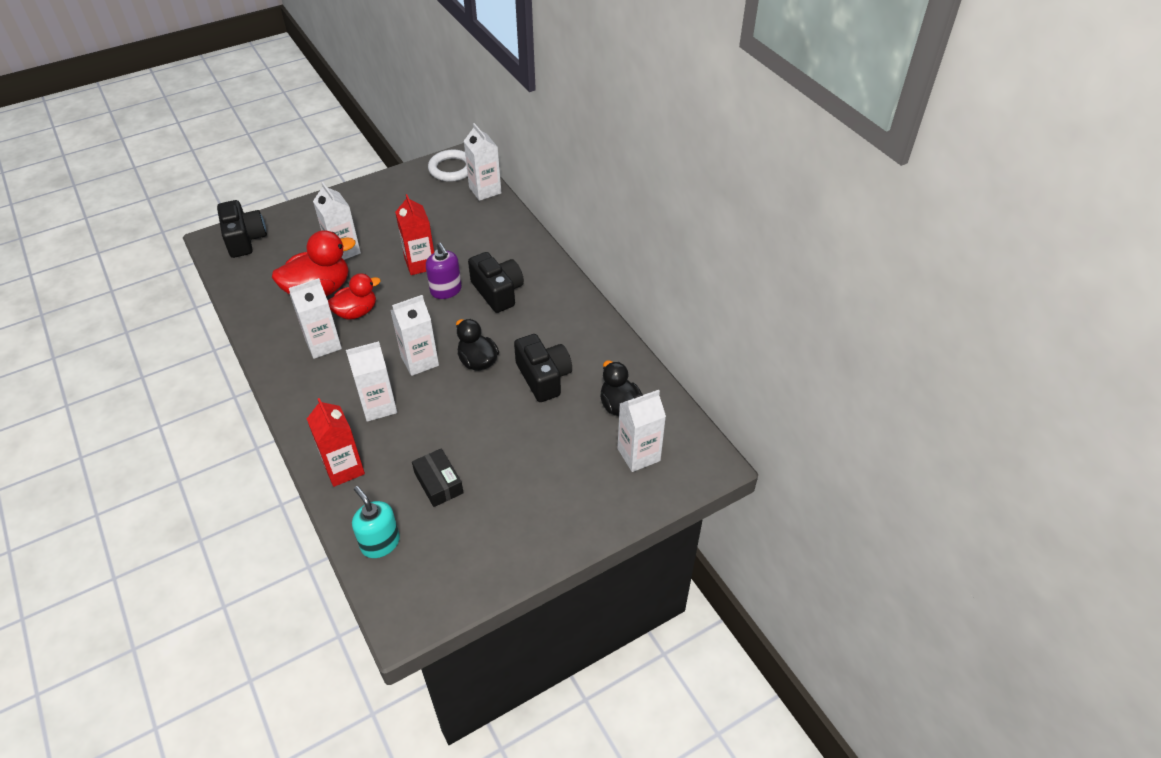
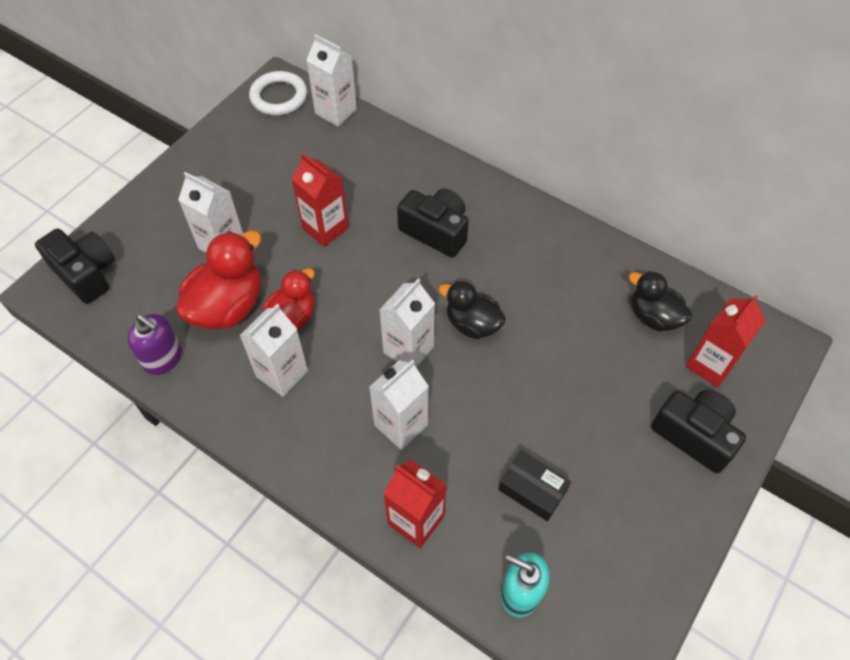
camera: 25 degrees left, 10 degrees up
(446, 290) = (377, 251): purple soap dispenser -> purple soap dispenser (163, 358)
(543, 377) = (555, 315): black camera -> black camera (694, 435)
(638, 454) = (710, 365): white carton -> red carton

